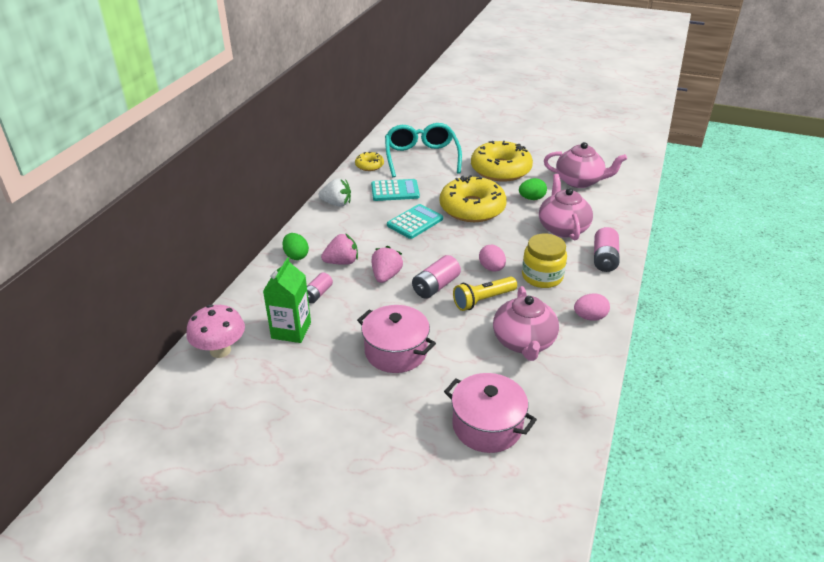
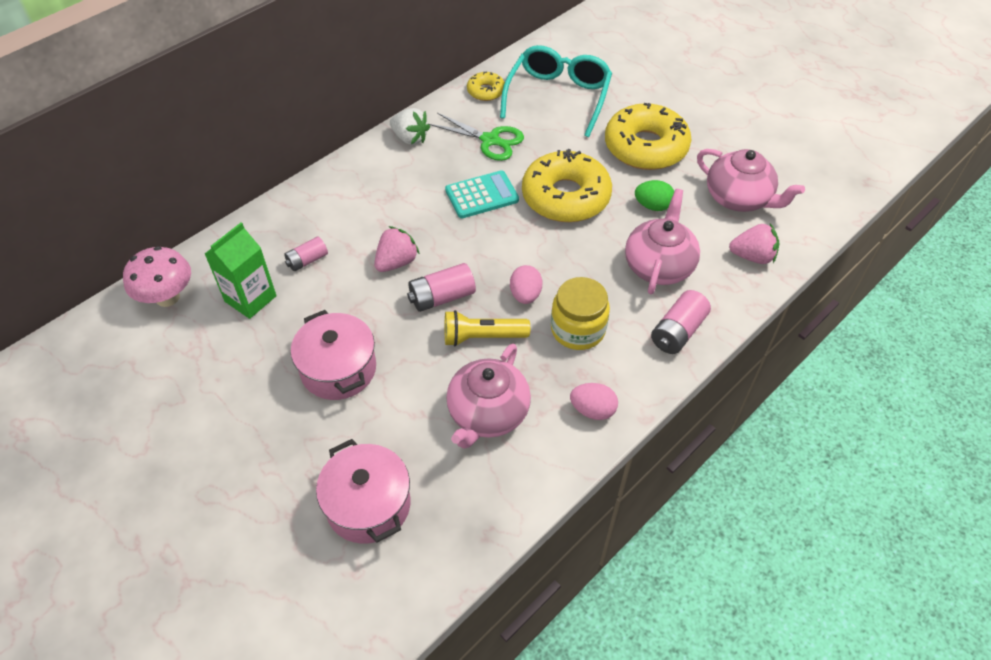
camera: 25 degrees right, 15 degrees up
(296, 256) = (318, 199): green egg -> none
(342, 262) = (361, 225): pink strawberry -> pink strawberry (752, 256)
(395, 191) = (490, 140): turquoise calculator -> green scissors

